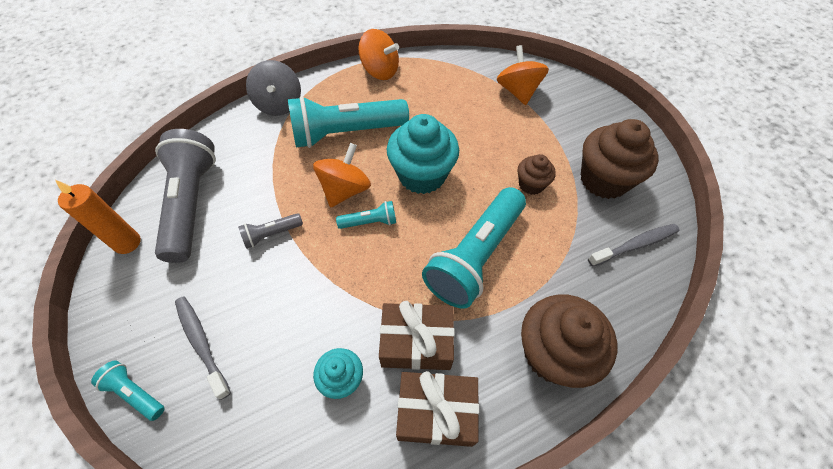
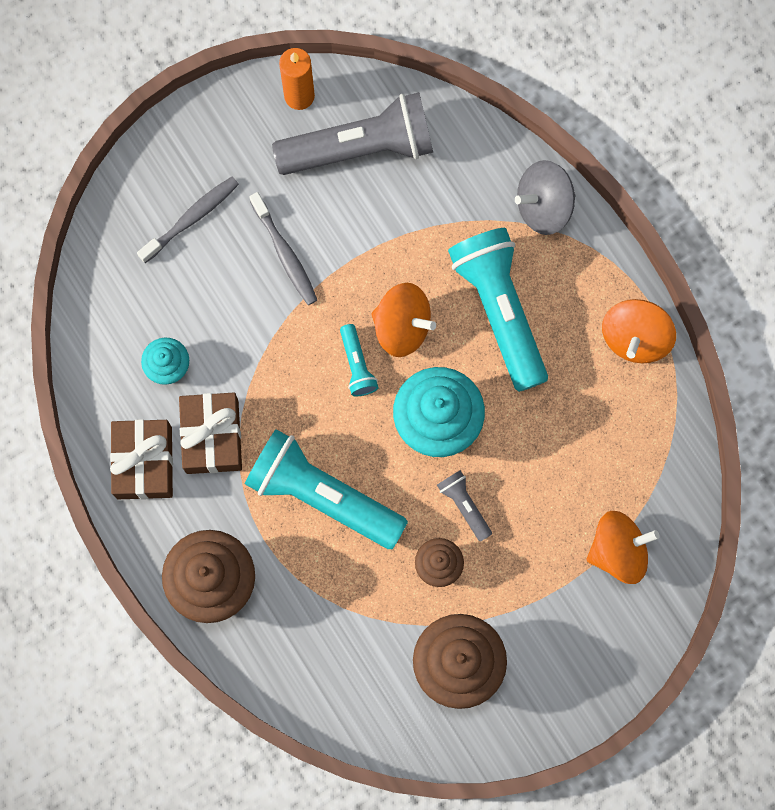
camera: 85 degrees right, 20 degrees up
(135, 393) = (138, 173): turquoise flashlight -> none
(271, 234) = (327, 253): grey flashlight -> grey flashlight (464, 505)
(635, 245) = (358, 690): grey toothbrush -> grey toothbrush (285, 254)

